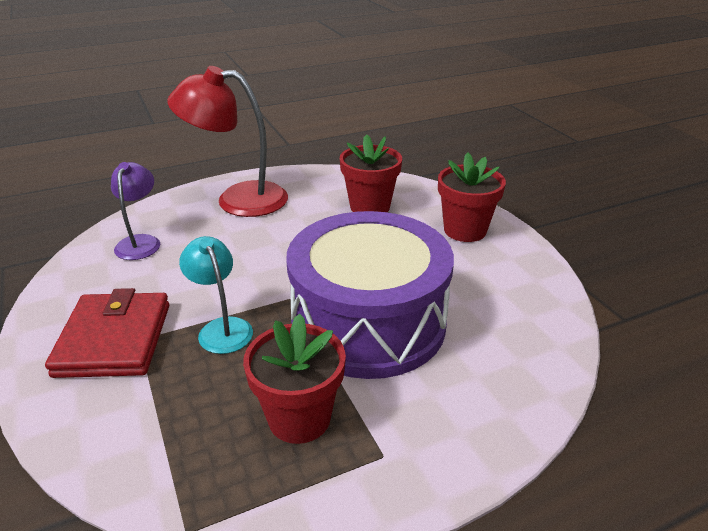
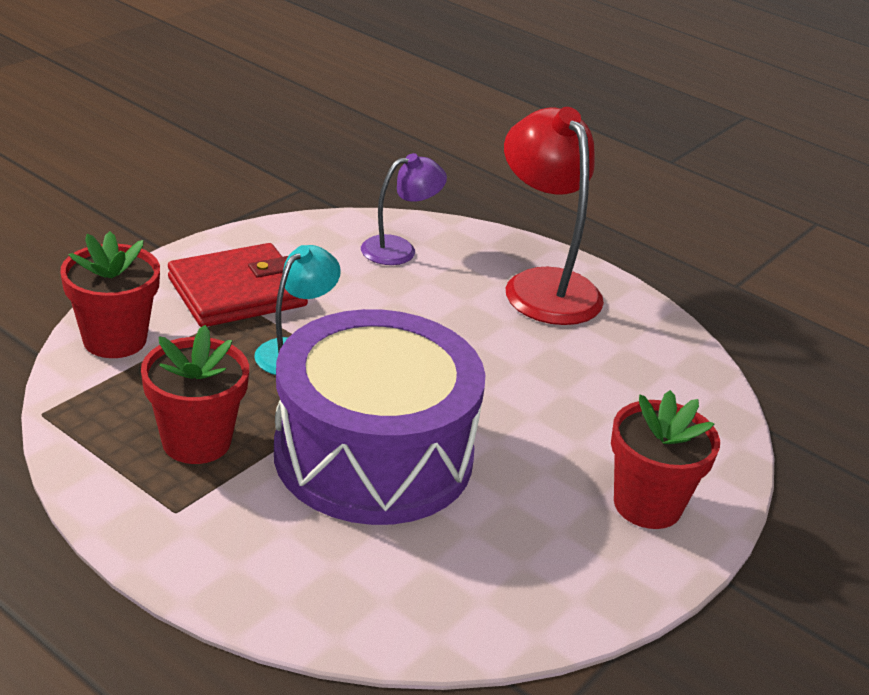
camera: 60 degrees right, 0 degrees up
(370, 207) = (627, 399): red flower pot -> red flower pot (114, 340)

